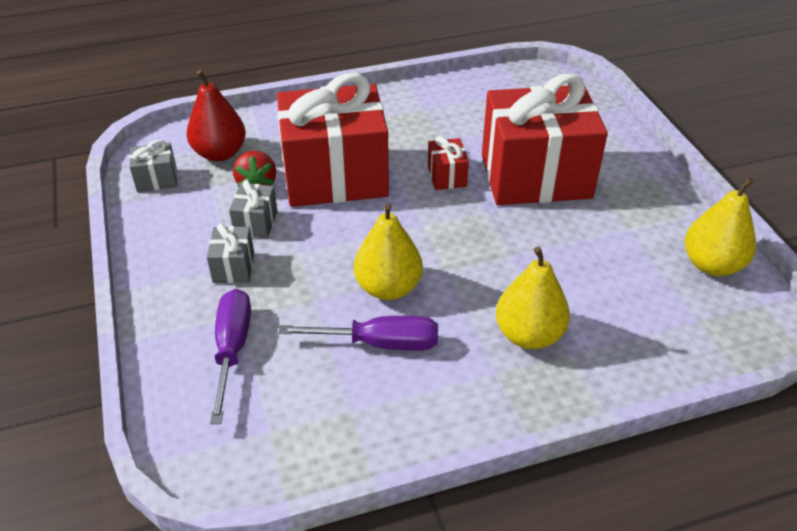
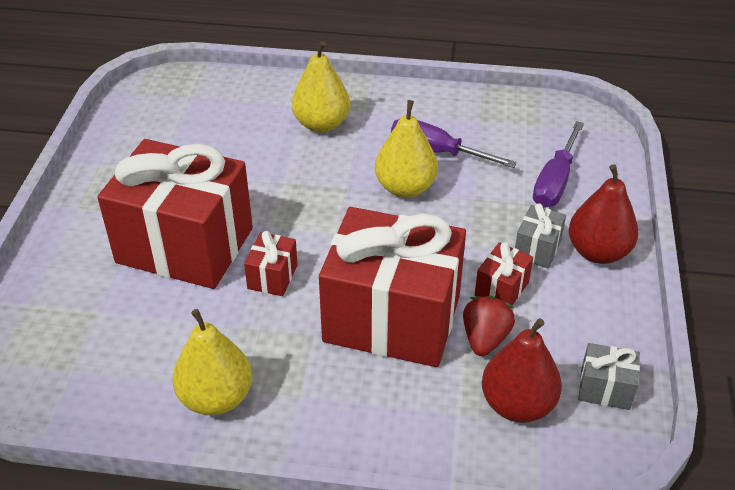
camera: 155 degrees left, 0 degrees up
(173, 282) = (598, 252): none -> red pear
(256, 223) = (501, 289): grey gift -> red gift
(711, 265) = (133, 124): yellow pear -> yellow pear (216, 397)

